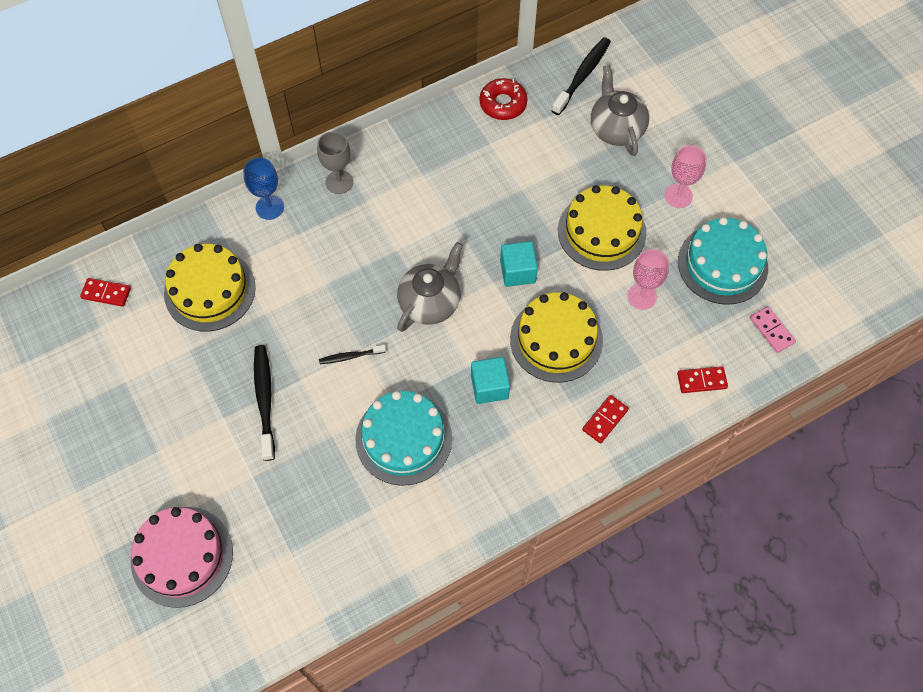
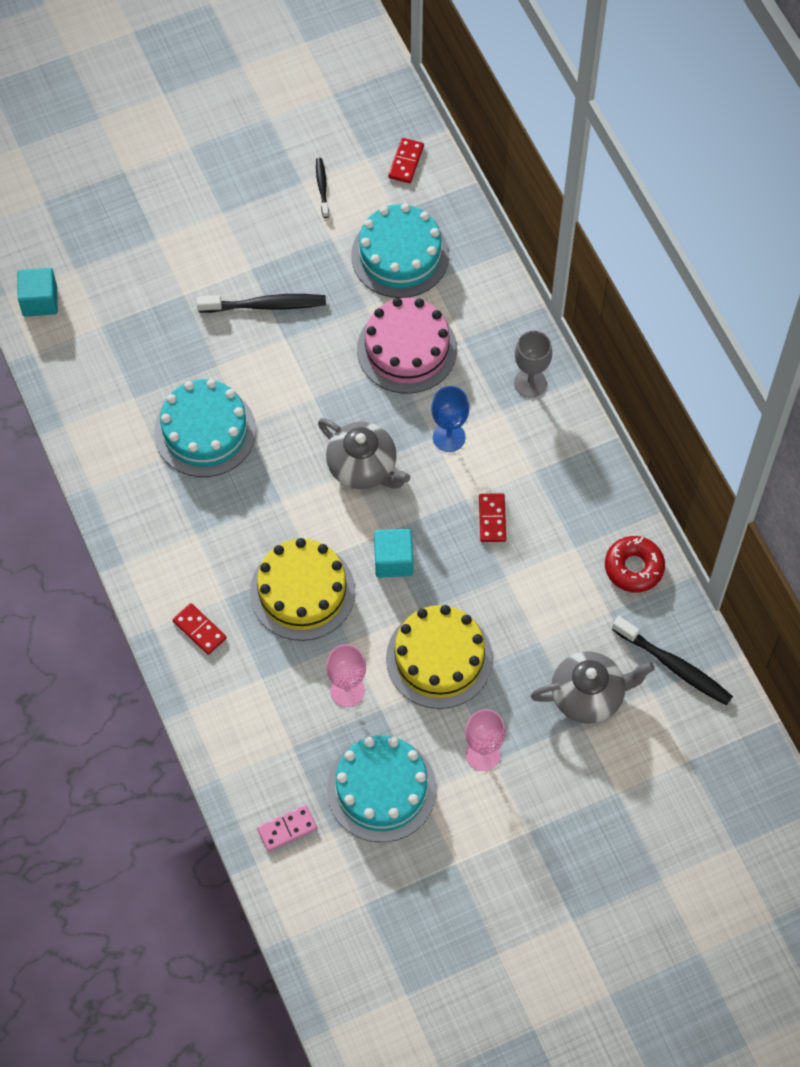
camera: 95 degrees right, 0 degrees up
(182, 556) = (112, 235): pink cake -> pink cake (407, 349)
(210, 290) = (400, 255): yellow cake -> turquoise cake
(269, 207) = (501, 312): blue goblet -> blue goblet (449, 437)
(351, 356) = (306, 386): black toothbrush -> black toothbrush (322, 187)
(489, 387) = (253, 518): turquoise cube -> turquoise cube (40, 301)
(701, 381) = (233, 739): red domino -> red domino (492, 519)

